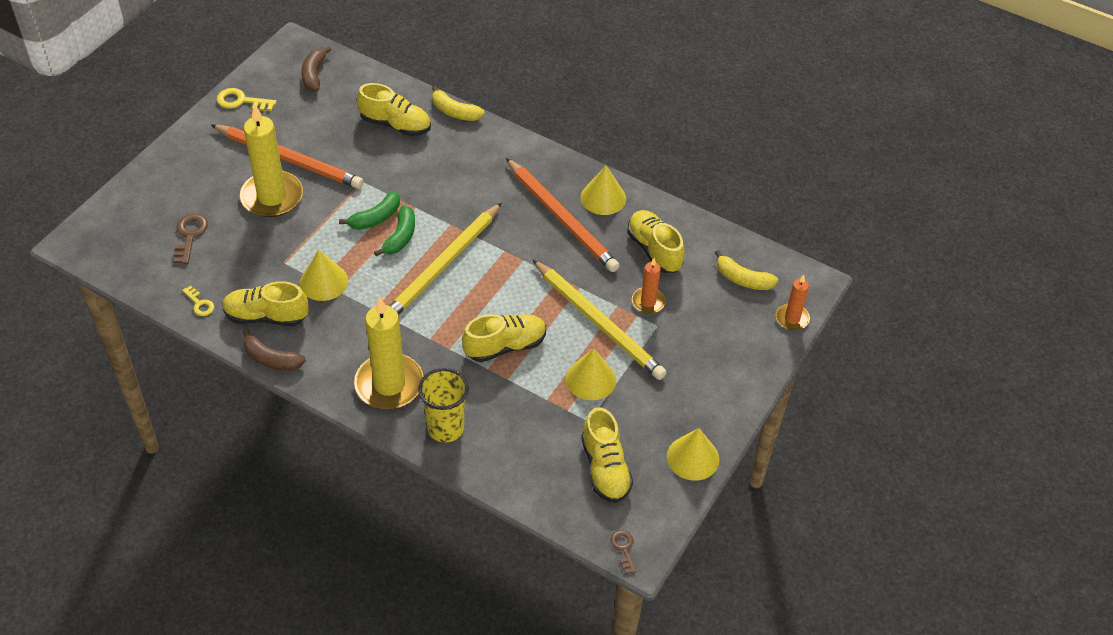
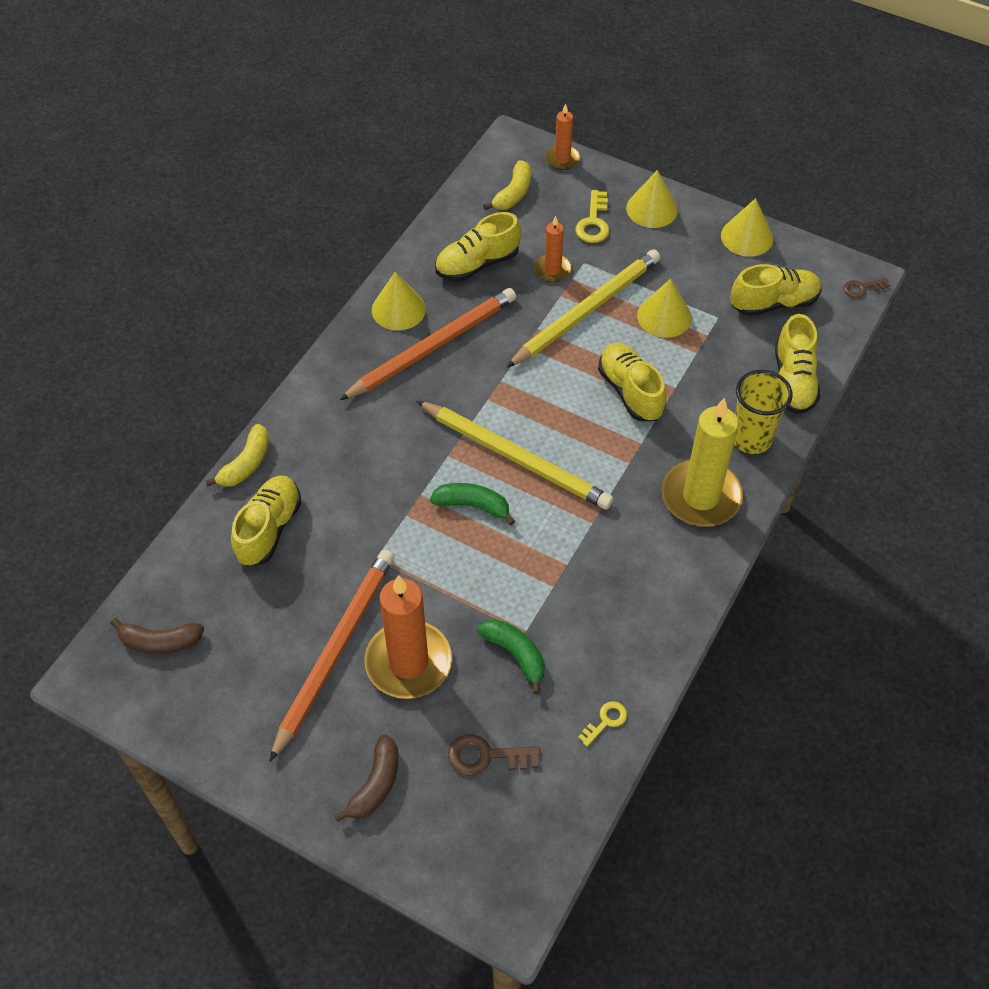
camera: 90 degrees left, 5 degrees up
(241, 101) = (212, 733): yellow key -> yellow key (593, 222)
(266, 316) = (617, 638): yellow shoe -> yellow shoe (793, 381)
(272, 197) = (408, 662): yellow candle -> orange candle
(272, 359) = (683, 623): brown banana -> brown banana (376, 784)
(323, 281) = (554, 581): yellow cone -> yellow cone (652, 209)
(375, 218) = (441, 535): green banana -> green banana (515, 654)

